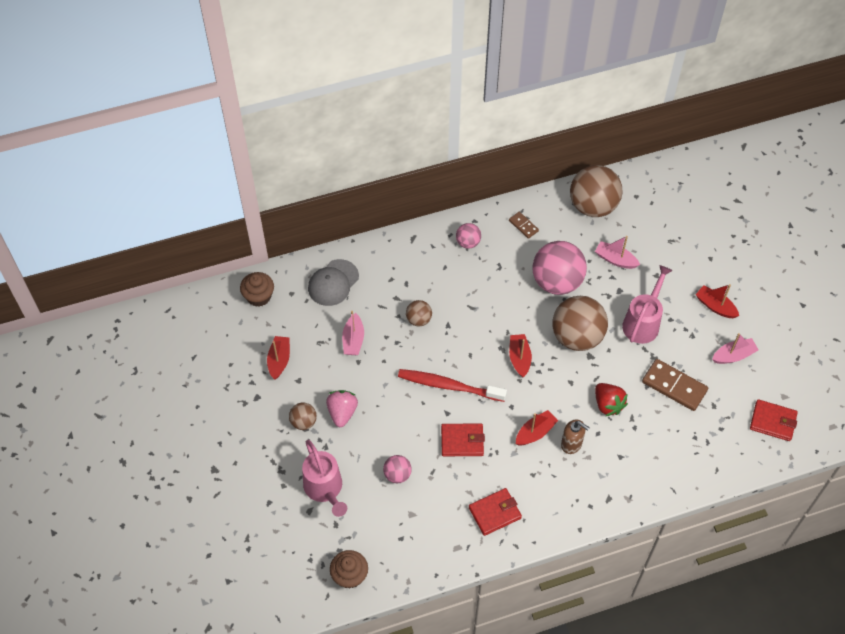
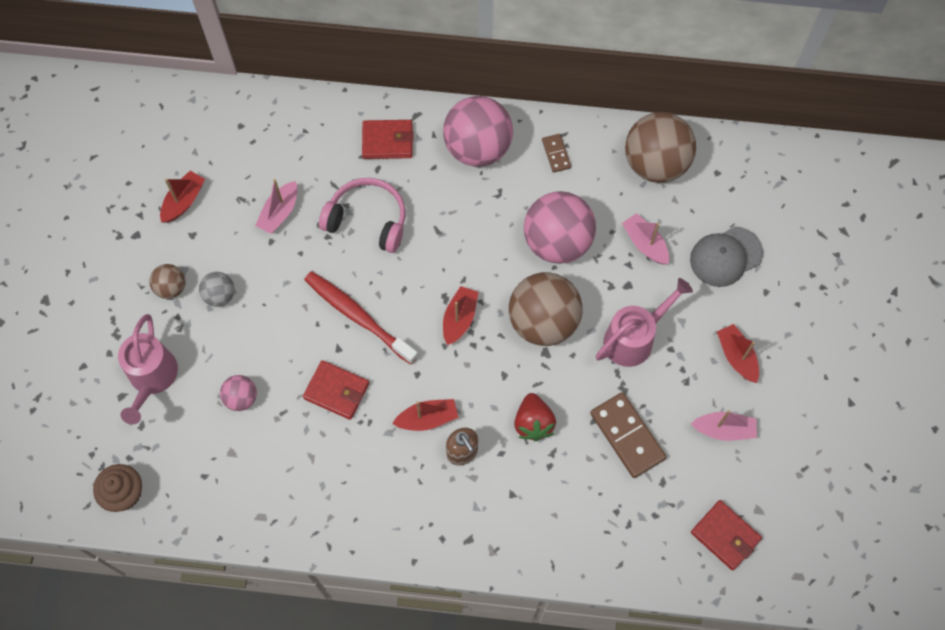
camera: 25 degrees right, 10 degrees up
(259, 296) = (202, 114): brown cupcake -> none
(333, 283) = (294, 132): grey cap -> grey cap (725, 256)
(342, 412) = (220, 295): pink strawberry -> grey ball
(419, 319) = (367, 220): brown ball -> pink headphones
(468, 242) = (477, 148): pink ball -> pink ball, size x2.06
(495, 513) = (326, 495): red wallet -> red wallet (387, 141)

